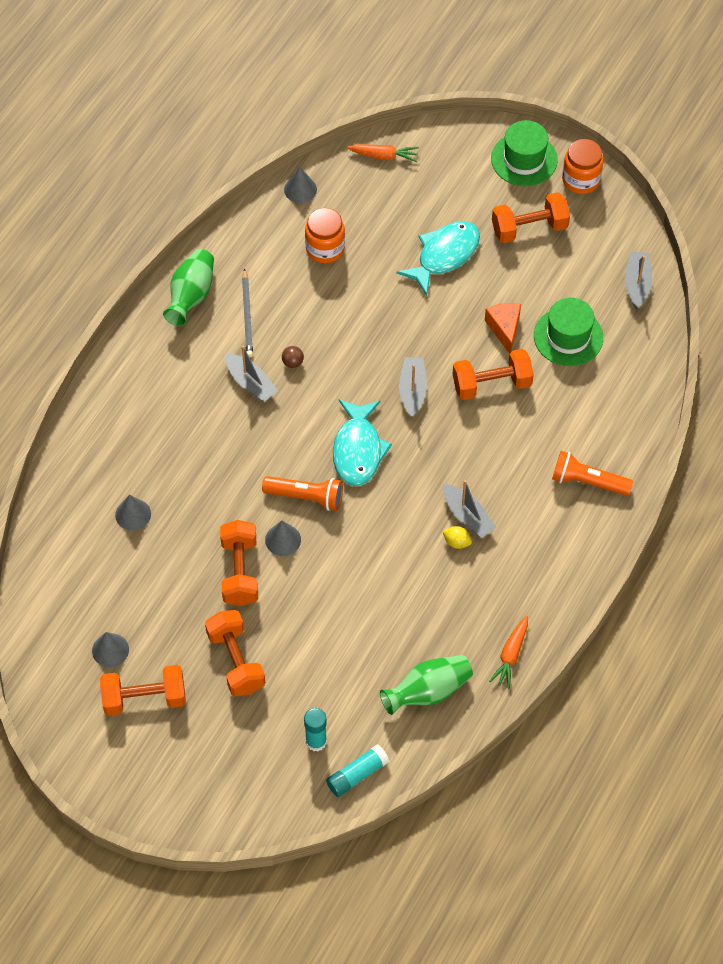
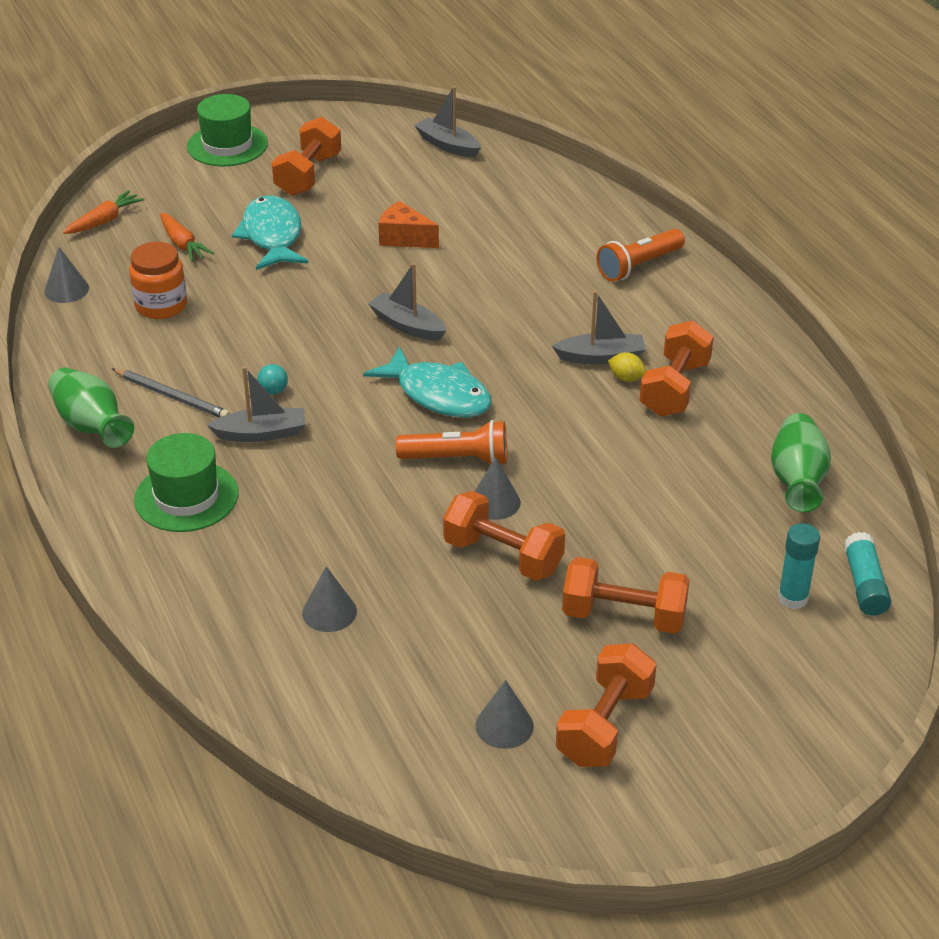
camera: 55 degrees left, 20 degrees down
(293, 362) = (273, 391): brown ball -> turquoise ball
(306, 497) = (457, 459): orange flashlight -> orange flashlight turned 45 degrees clockwise
(457, 542) = (626, 378): yellow lemon -> yellow lemon turned 60 degrees clockwise
(491, 384) = (459, 273): orange dumbbell -> orange dumbbell (675, 389)
(511, 655) = (801, 403): orange carrot -> orange carrot (182, 244)
(568, 337) = (459, 206): green hat -> green hat (186, 497)
(581, 180) = (294, 126): orange jar -> none

